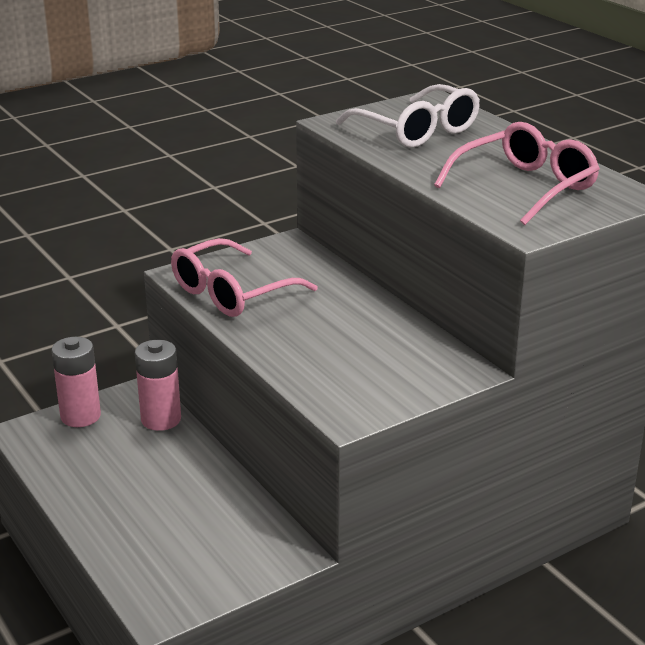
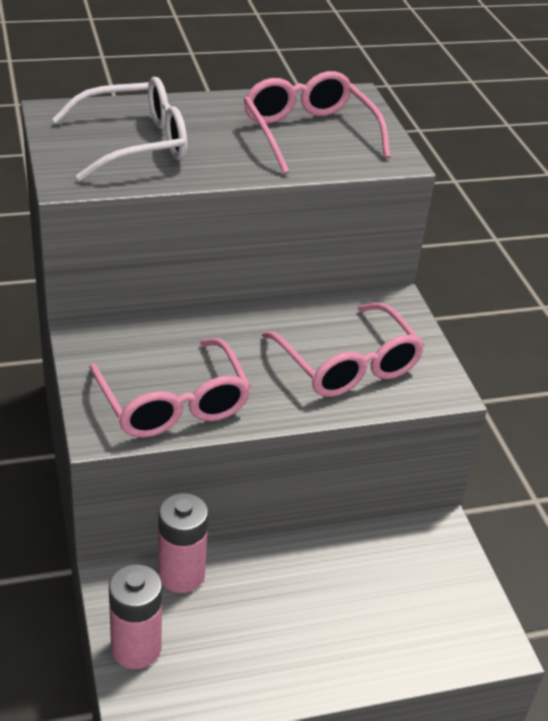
camera: 75 degrees left, 10 degrees up
(344, 360) = (347, 365): none -> pink glasses

